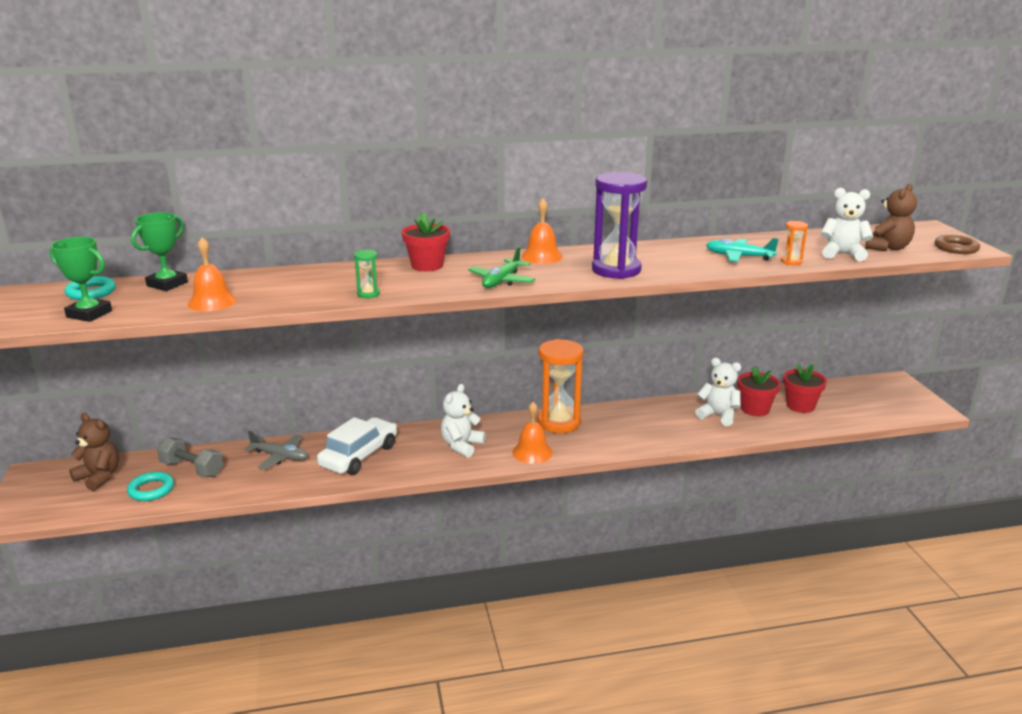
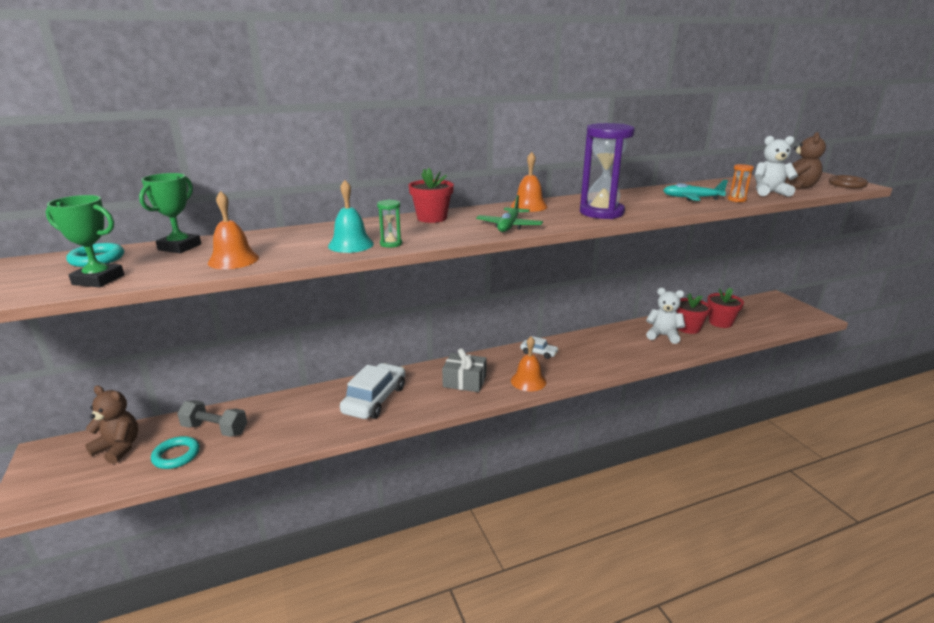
camera: 10 degrees left, 0 degrees up
(280, 457) = (300, 408): grey plane -> none
(329, 292) = (351, 244): none -> turquoise bell
(461, 446) = (464, 381): white teddy bear -> grey gift
(559, 422) = (538, 353): orange hourglass -> white car

